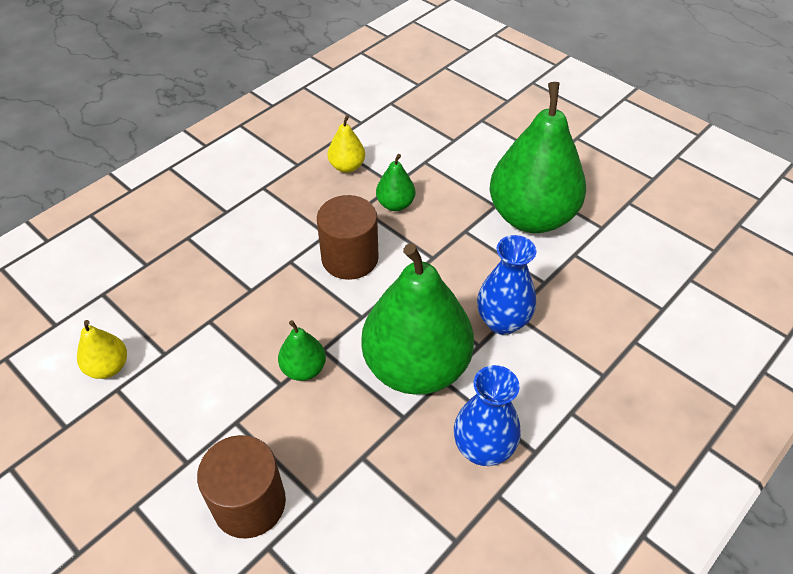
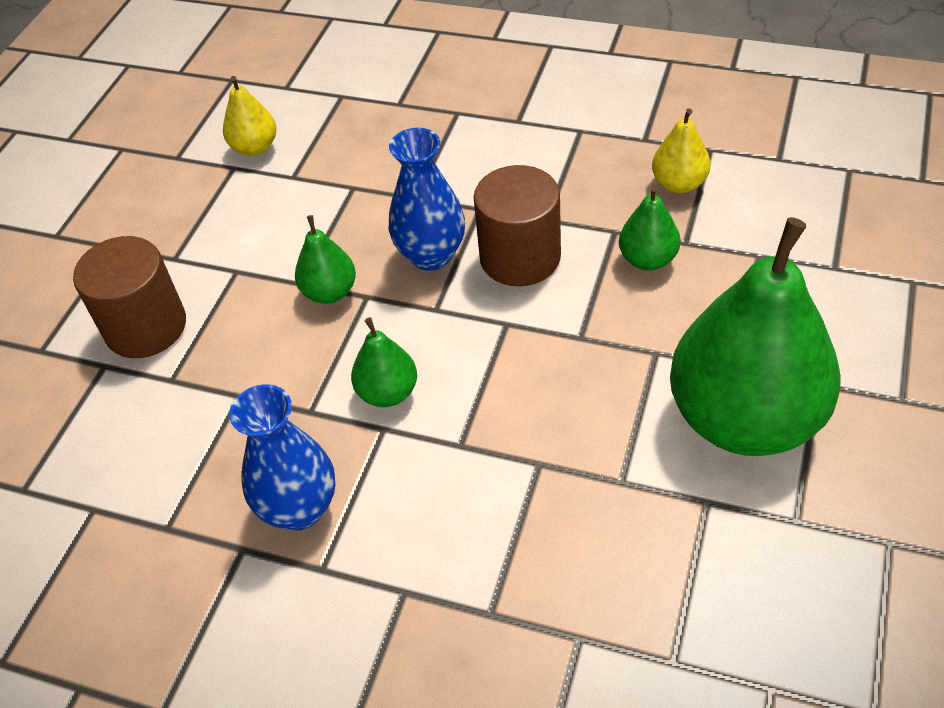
camera: 70 degrees right, 0 degrees up
(416, 367) = (388, 392): green pear -> green pear, size x0.43
(502, 322) = (514, 456): blue vase -> blue vase (431, 255)

